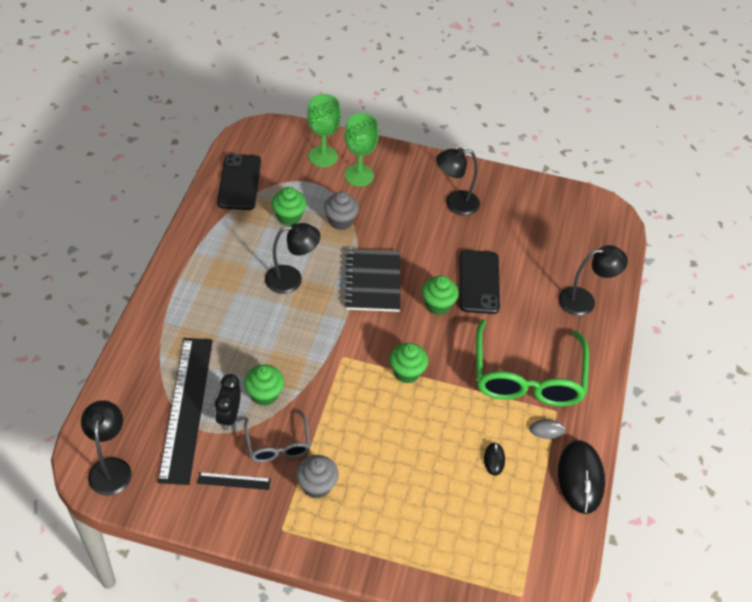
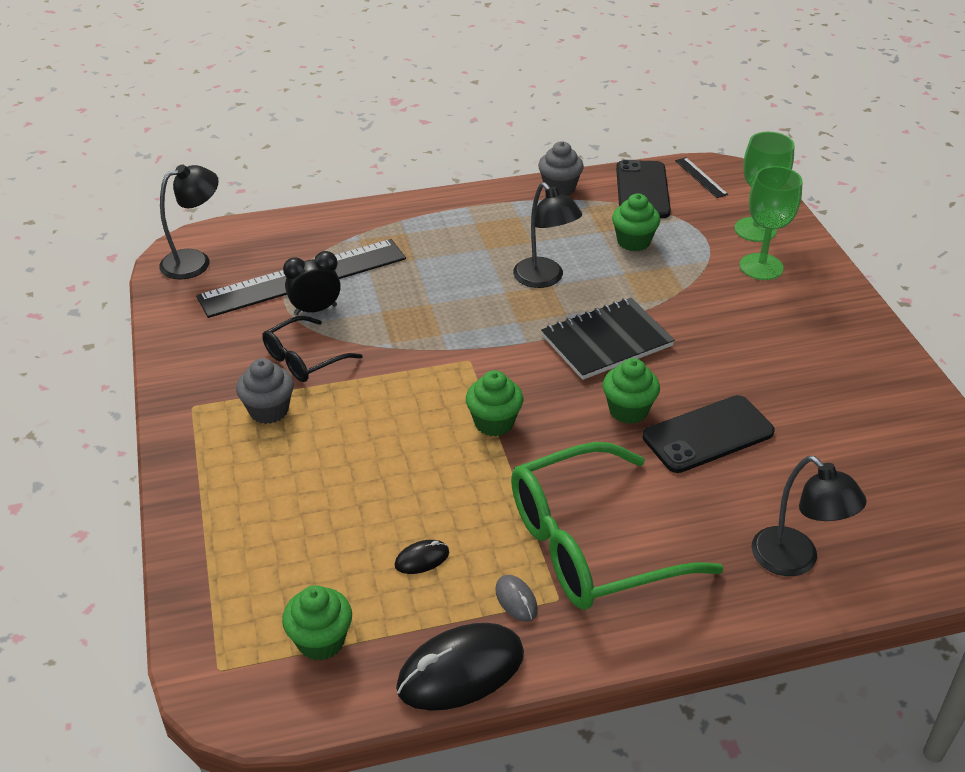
camera: 65 degrees right, 10 degrees down
(234, 481) = (233, 346): black ruler -> black ruler (701, 177)
(239, 182) = (642, 190): black phone -> black phone turned 60 degrees counterclockwise
(264, 394) = (364, 323): green cupcake -> green cupcake (321, 641)
(278, 444) = (304, 359): grey glasses -> black glasses
(340, 221) = (672, 280): grey cupcake -> grey cupcake (559, 188)
(455, 203) = (817, 362): black lamp -> none

